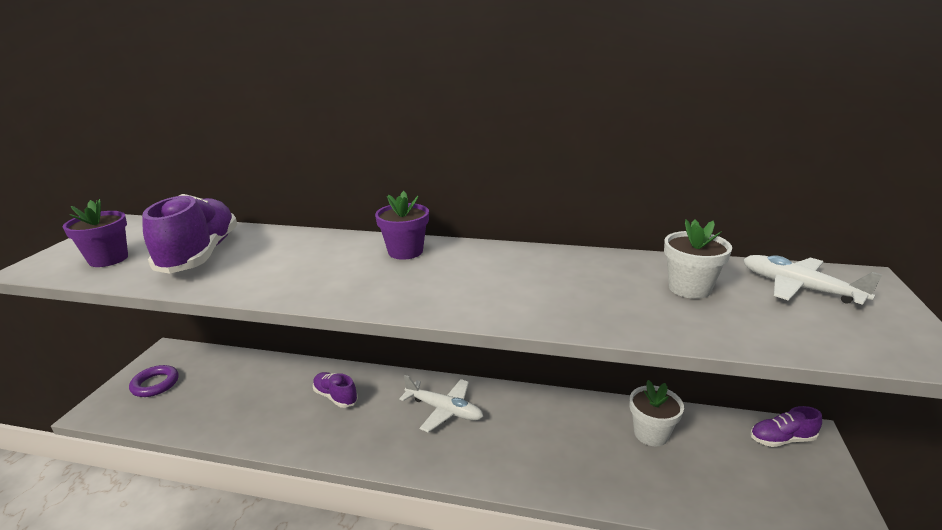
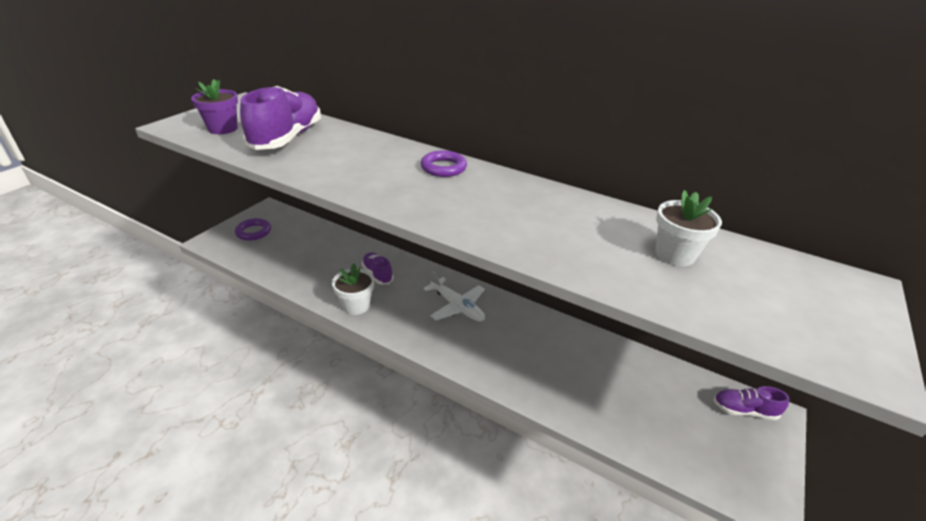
camera: 15 degrees right, 10 degrees up
(405, 251) = (443, 168): purple flower pot -> purple ring
(651, 434) = (623, 372): white flower pot -> white flower pot (356, 305)
(799, 288) = (786, 279): white plane -> none

